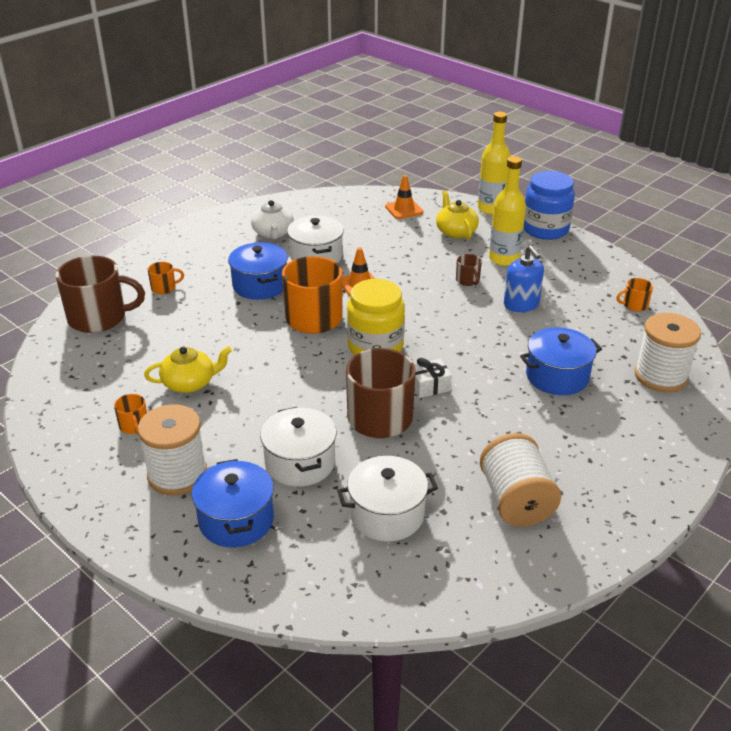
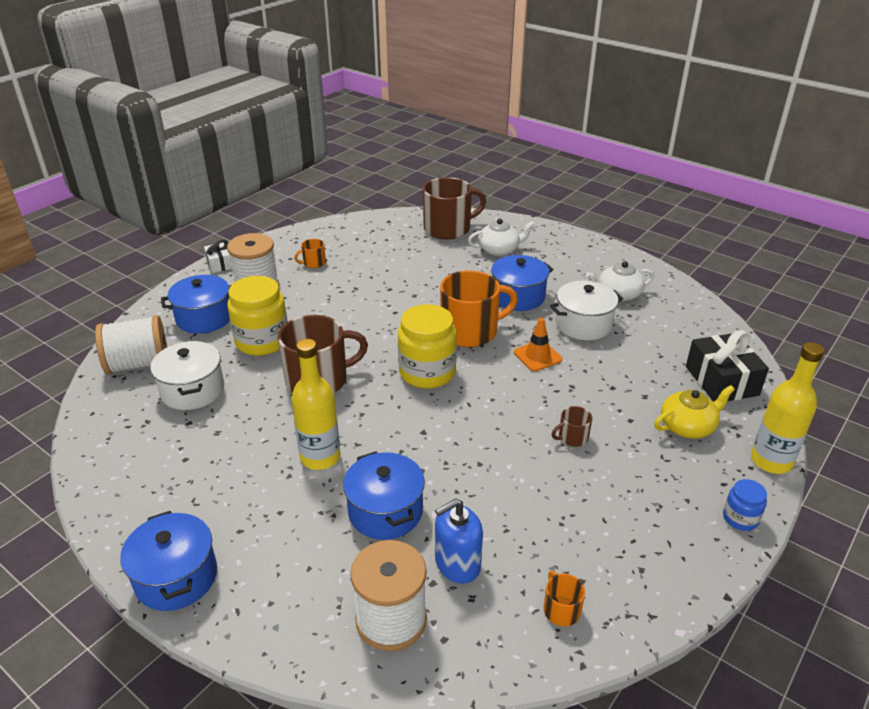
camera: 85 degrees right, 0 degrees up
(99, 318) = (448, 229): brown mug -> brown mug turned 105 degrees counterclockwise
(164, 288) = (499, 250): orange mug -> white teapot
(190, 383) = (365, 279): yellow teapot -> none
(300, 463) = (262, 341): white pot -> yellow jar
(404, 209) = (721, 381): orange traffic cone -> black gift
(429, 386) = (365, 410): white gift -> white gift (220, 264)
(504, 259) = (636, 471): yellow bottle -> yellow bottle (320, 457)
(516, 501) = (191, 470): white spool -> white spool (138, 364)
(521, 304) = (531, 485): blue soap dispenser -> blue soap dispenser (457, 564)
(545, 229) = (740, 518): blue jar -> blue jar, size x0.50
(648, 495) = (176, 577): none -> blue pot

